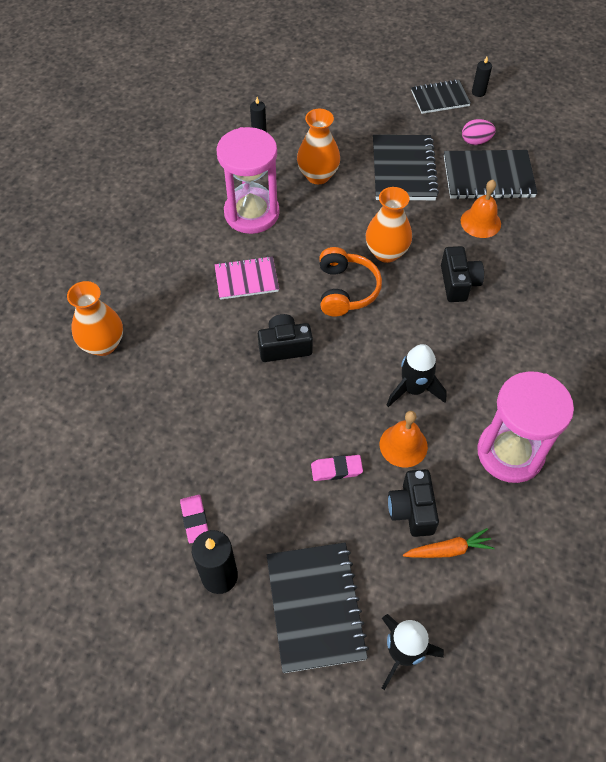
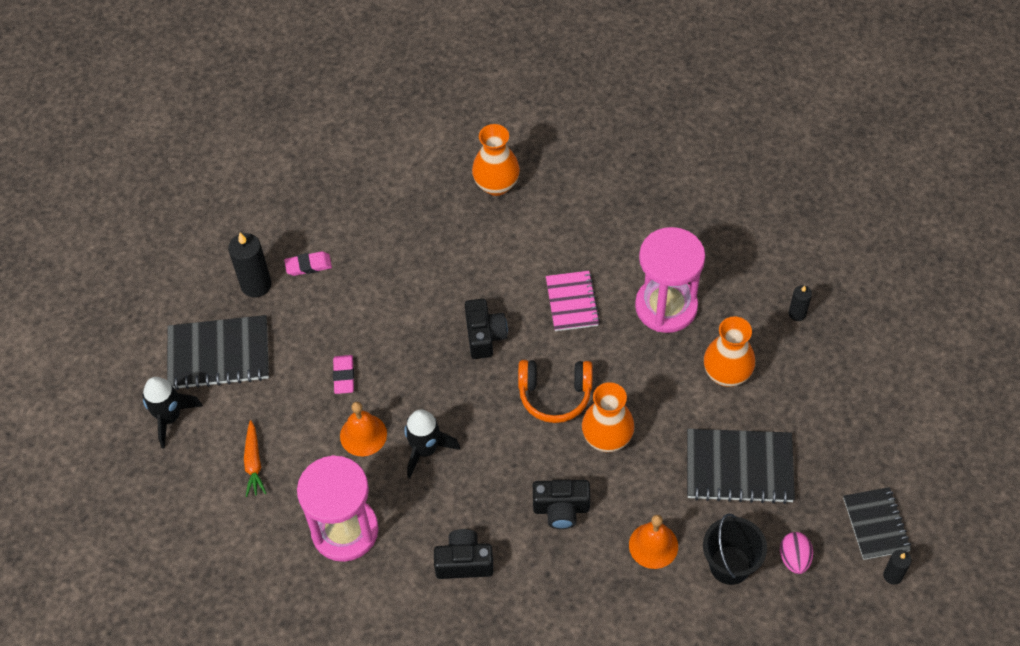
camera: 95 degrees right, 0 degrees up
(412, 510) = (296, 436): black camera -> black camera (464, 562)
(488, 177) = (730, 565): black notebook -> black bucket

